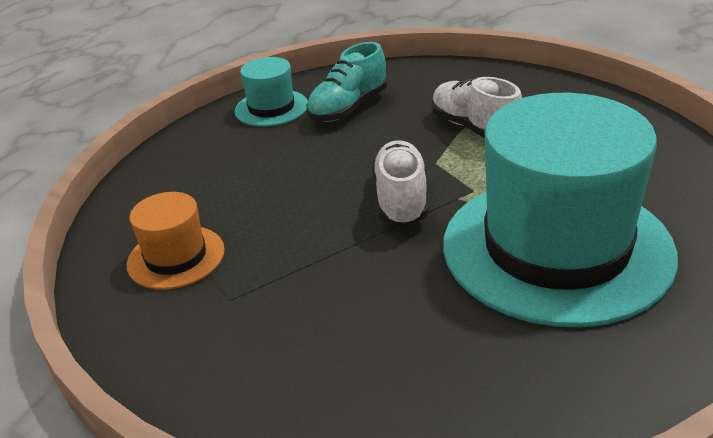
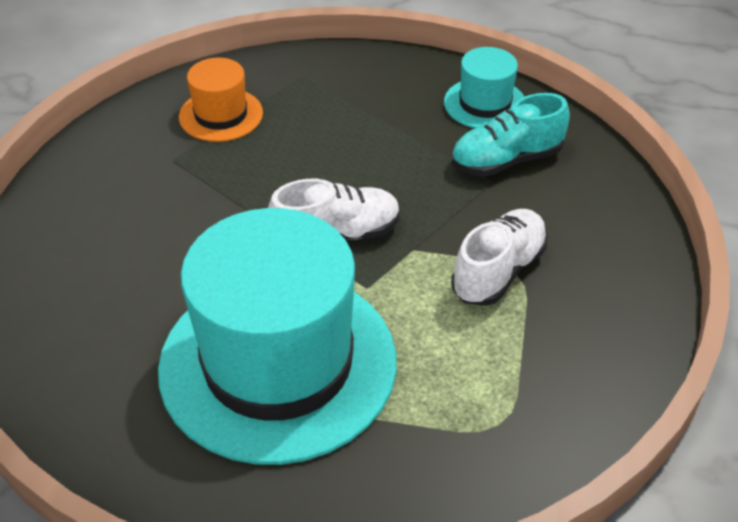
camera: 70 degrees right, 10 degrees up
(348, 108) = (506, 160): turquoise shoe -> turquoise shoe turned 45 degrees counterclockwise

